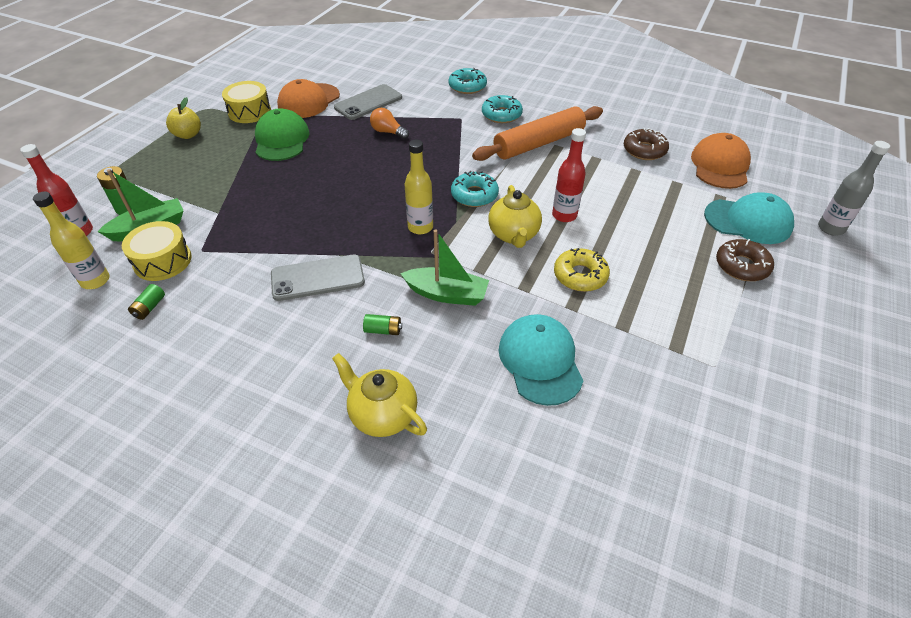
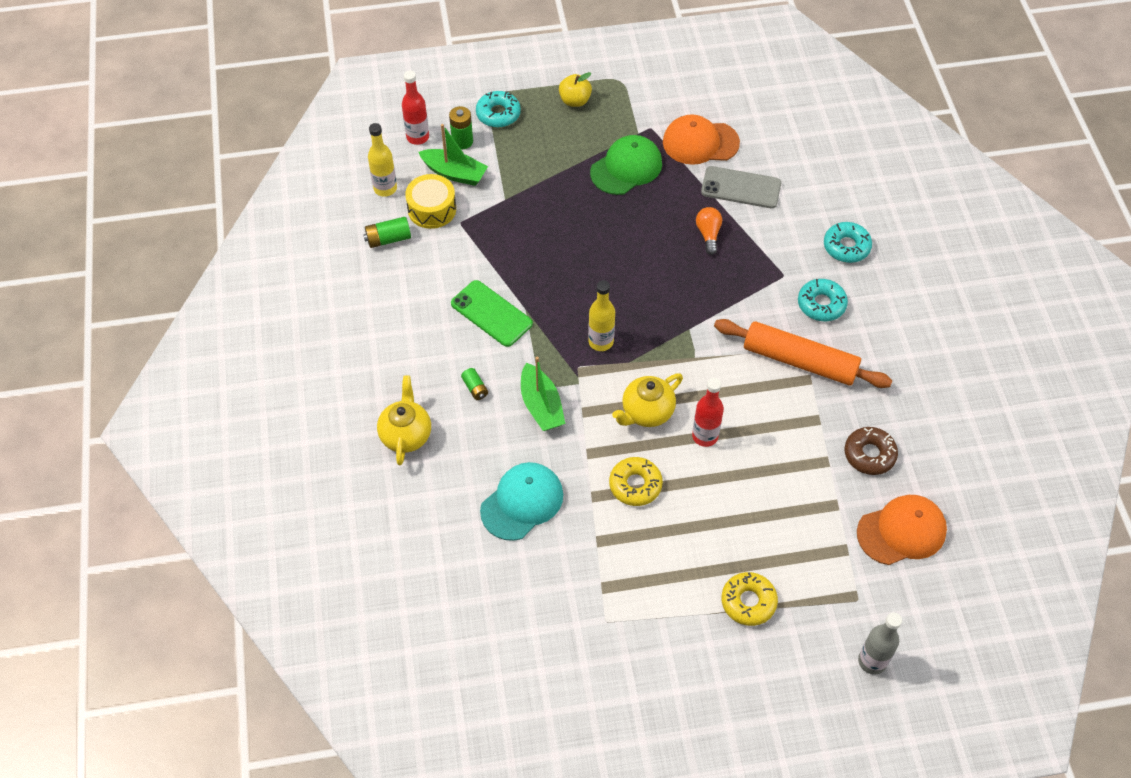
camera: 55 degrees right, 10 degrees up
(149, 307) = (388, 239): green battery -> green battery, size x1.51
(249, 112) = (644, 114): yellow drum -> none
(317, 278) = (491, 314): grey phone -> green phone
(474, 195) = (675, 355): turquoise donut -> turquoise donut (498, 114)
(741, 266) = (748, 602): brown donut -> yellow donut
(748, 221) = (823, 586): turquoise cap -> none

